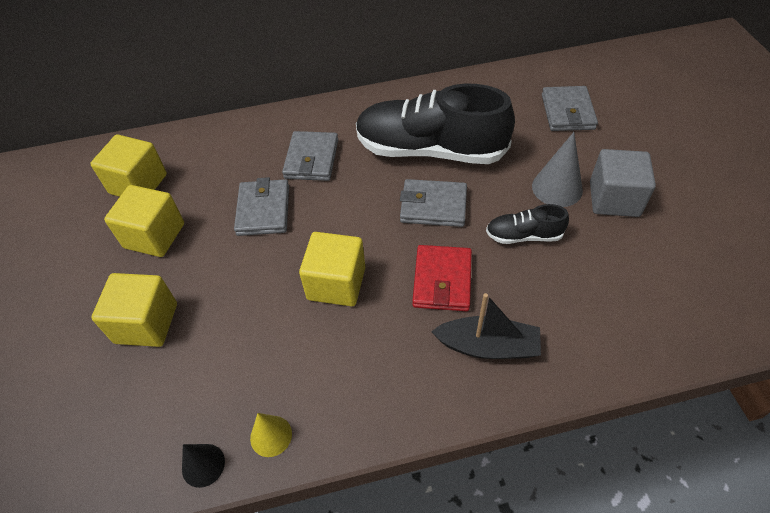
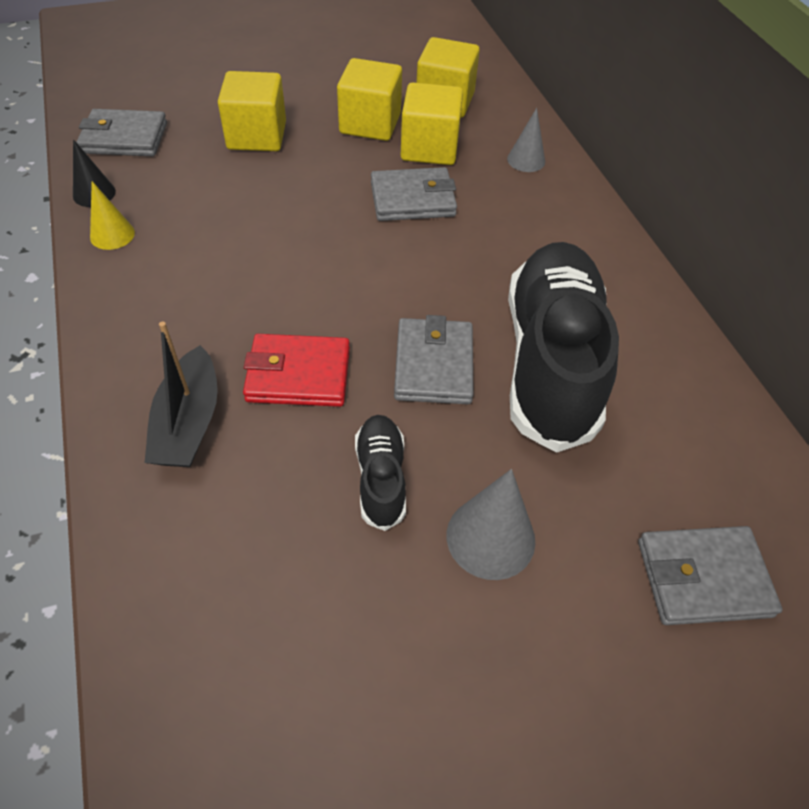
camera: 80 degrees right, 0 degrees up
(231, 142) = (526, 160): none -> grey cone
(311, 159) = (508, 233): grey wallet -> grey wallet (124, 138)
(336, 283) = (299, 271): yellow cube -> yellow cube (429, 148)
(614, 199) = (474, 633): grey cube -> none

